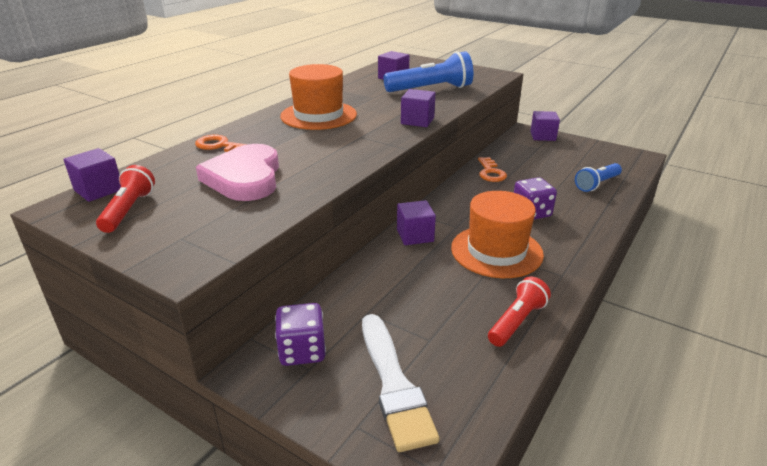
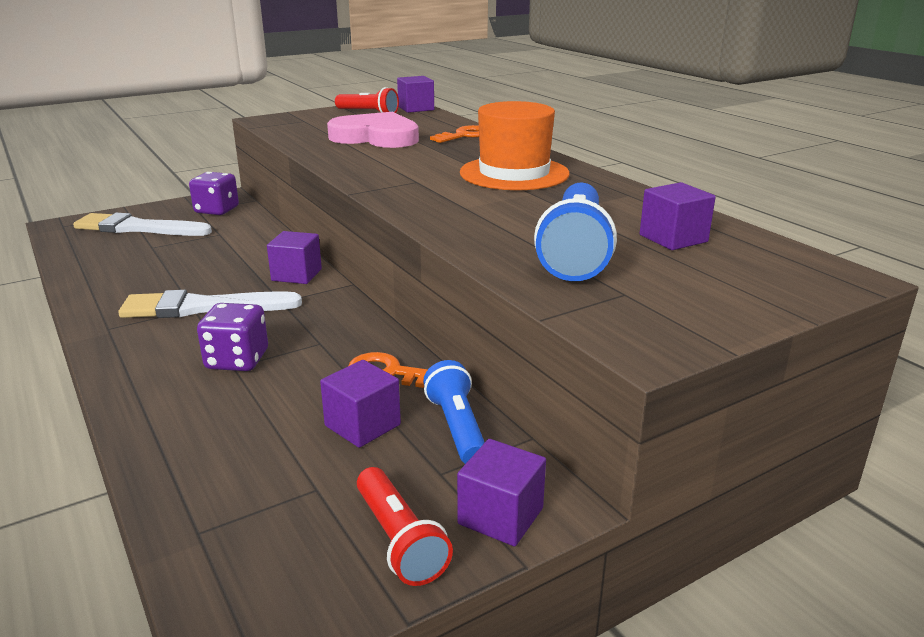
camera: 115 degrees right, 5 degrees down
(417, 121) = (430, 214): purple cube -> purple cube (362, 425)
(496, 251) = (203, 307): orange hat -> white brush
(516, 322) = (103, 282): red flashlight -> red flashlight (399, 540)
(597, 184) = (222, 470): blue flashlight -> blue flashlight (457, 428)

